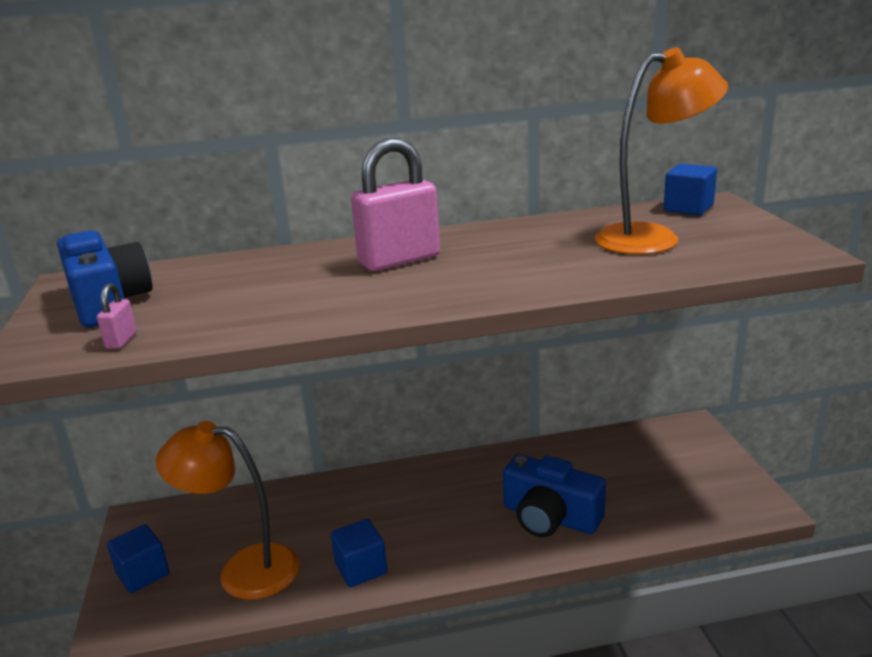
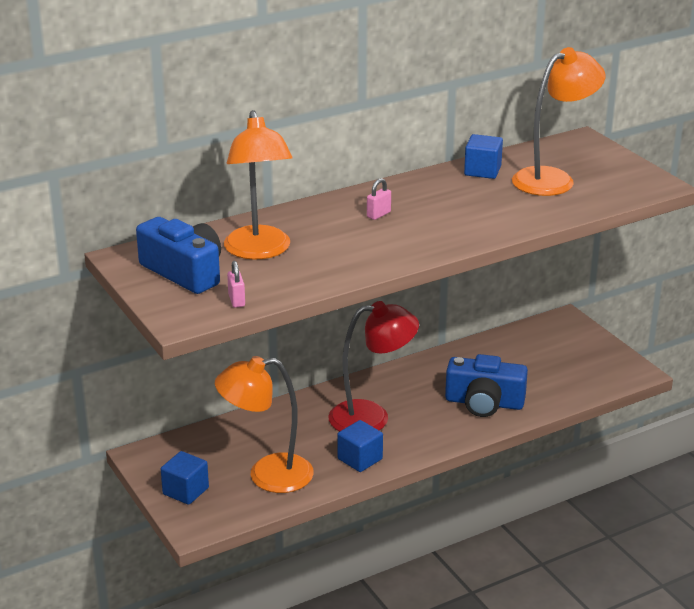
camera: 20 degrees left, 5 degrees up
(218, 287) = (259, 251): none -> orange lamp
(399, 260) = (378, 214): pink padlock -> pink padlock, size x0.42
(407, 514) = (372, 417): none -> red lamp
(688, 208) = (565, 147): blue cube -> blue cube (482, 171)

